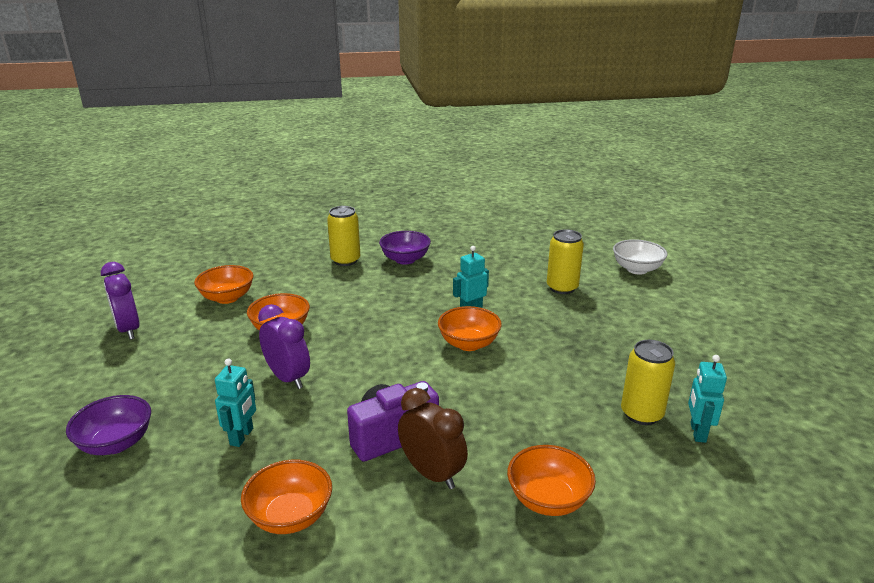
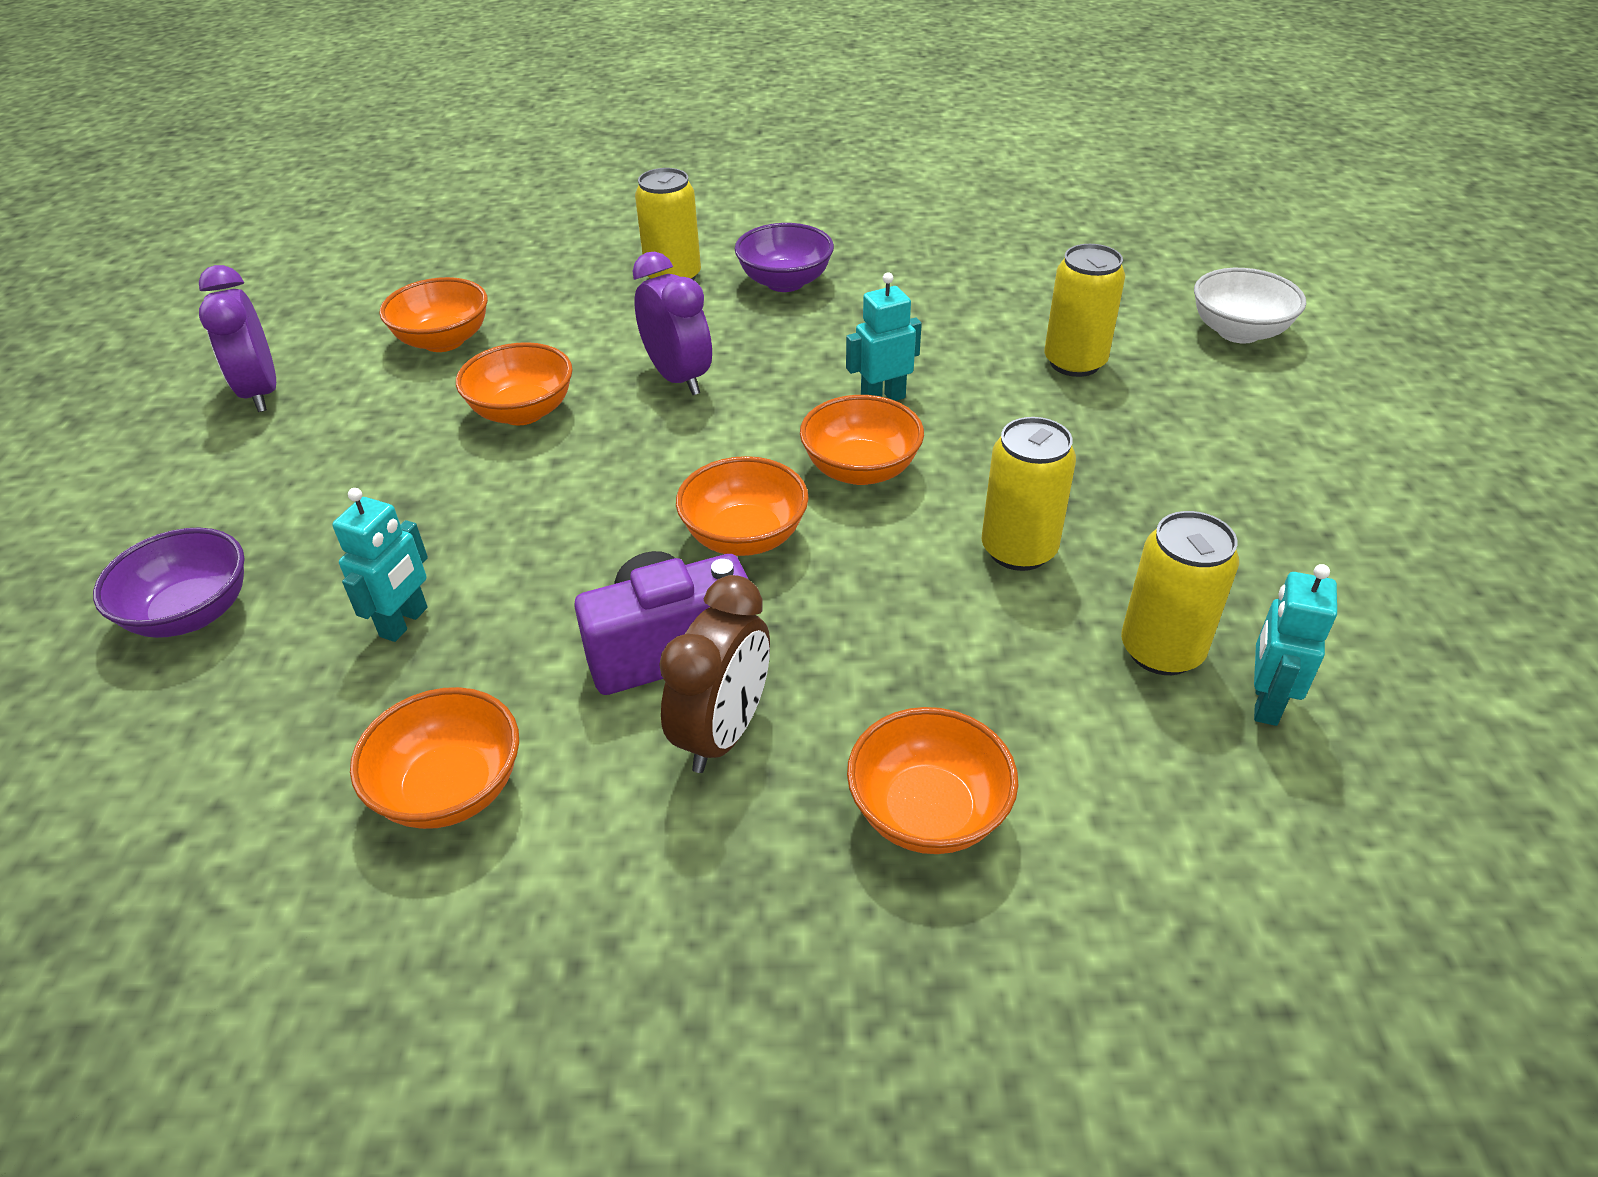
camera: 10 degrees right, 15 degrees up
(288, 378) = (512, 512): purple clock -> purple clock (678, 378)
(417, 380) = (744, 537): none -> orange bowl
(432, 473) = (723, 733): brown clock -> brown clock turned 60 degrees clockwise
(559, 374) = (1018, 550): none -> yellow can

